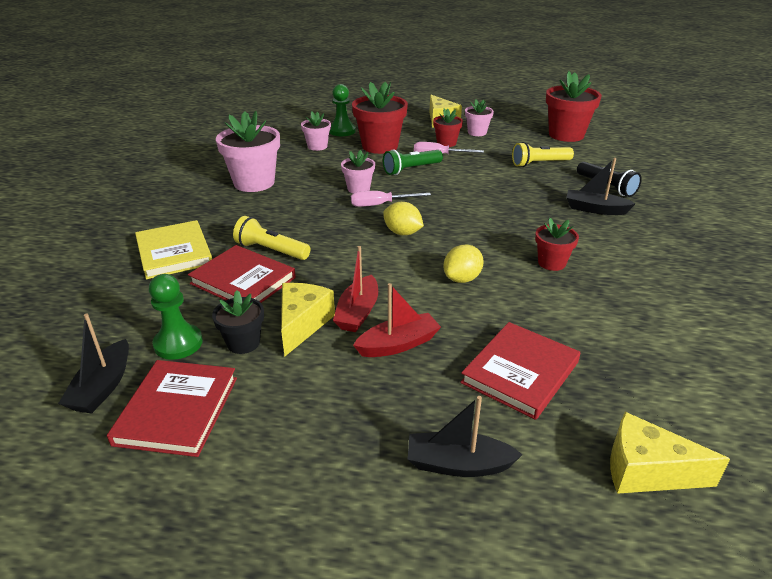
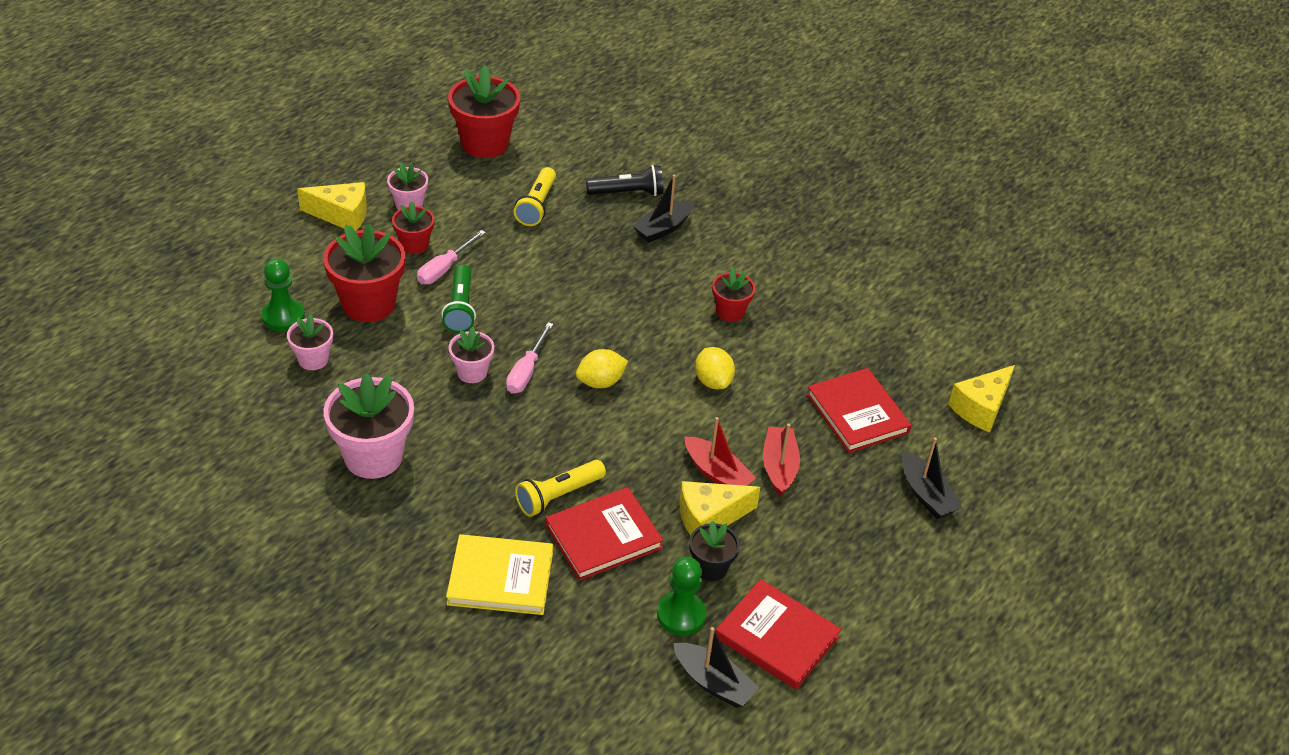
camera: 65 degrees left, 10 degrees up
(302, 324) = (709, 518): yellow cheese -> yellow cheese turned 60 degrees counterclockwise
(458, 464) = (926, 494): black boat -> black boat turned 60 degrees counterclockwise

